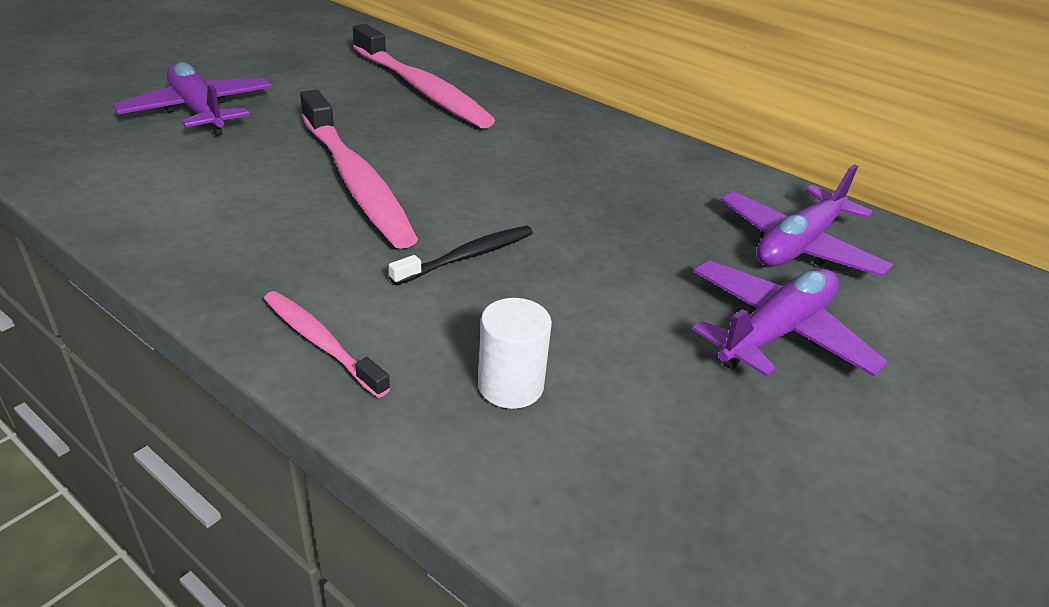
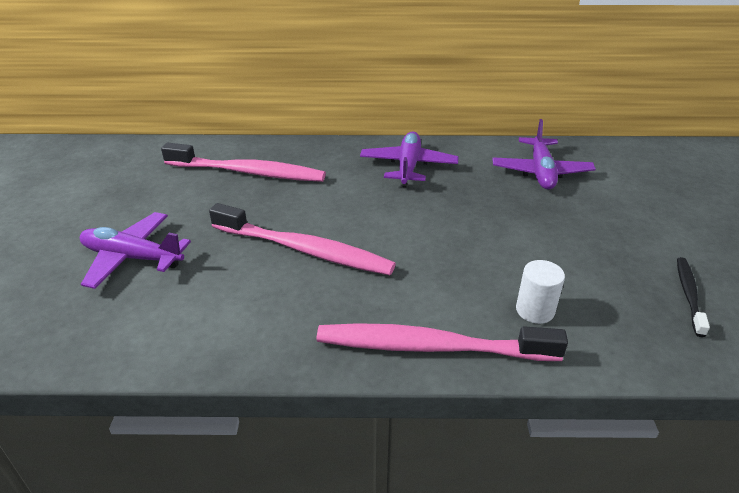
camera: 35 degrees left, 0 degrees up
(321, 343) = (431, 347): pink toothbrush -> pink toothbrush, size x1.95
(467, 256) = (424, 259): black toothbrush -> black toothbrush (688, 295)
(775, 332) = (587, 220): purple plane -> purple plane (408, 166)

